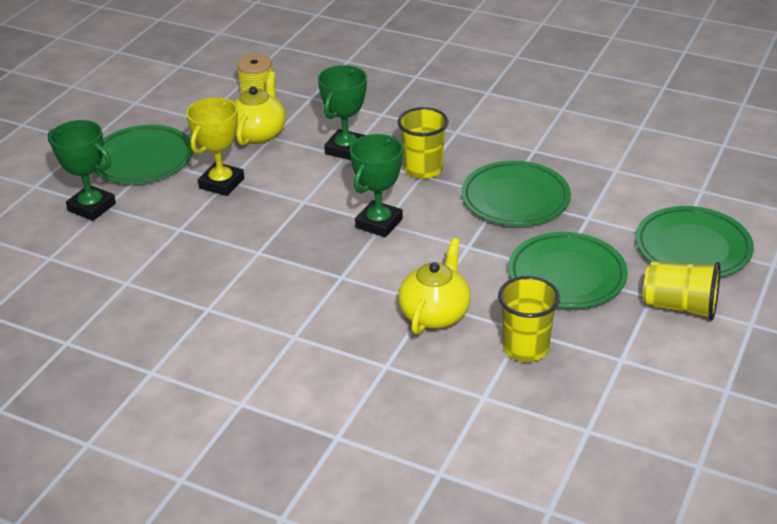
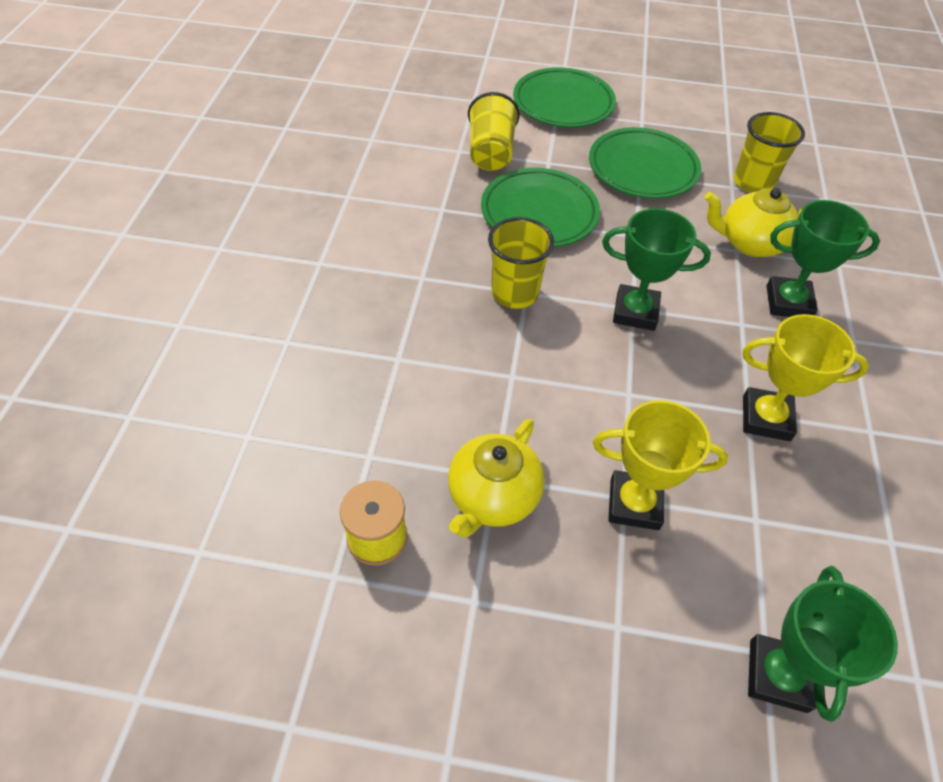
camera: 110 degrees left, 15 degrees up
(142, 159) = (623, 651): green plate -> none
(249, 259) = (766, 418): none -> yellow trophy
(258, 134) = (492, 497): yellow teapot -> yellow teapot turned 60 degrees counterclockwise
(346, 149) = (497, 378): green trophy -> green trophy (788, 302)
(679, 306) = (645, 107): yellow cup -> yellow cup (491, 153)

